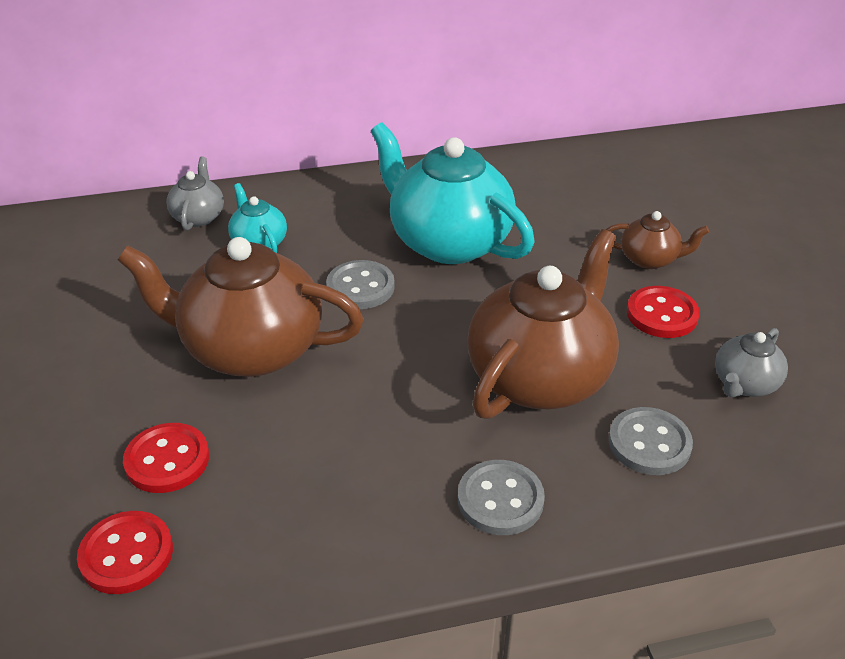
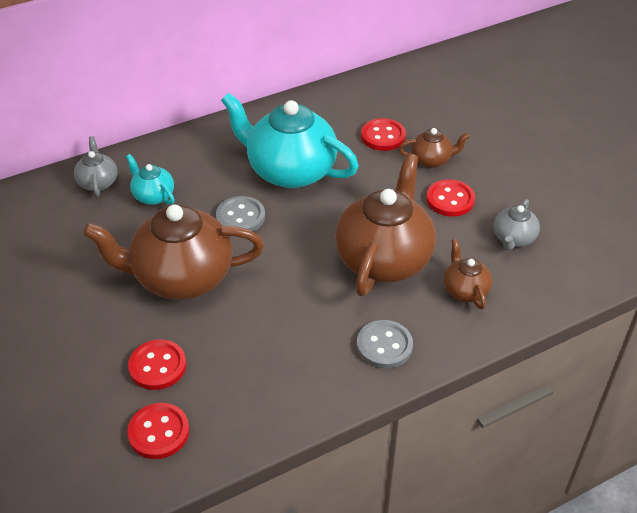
camera: 15 degrees left, 5 degrees up
(590, 220) = (383, 136): none -> red button
(649, 443) = (465, 290): grey button -> brown teapot

